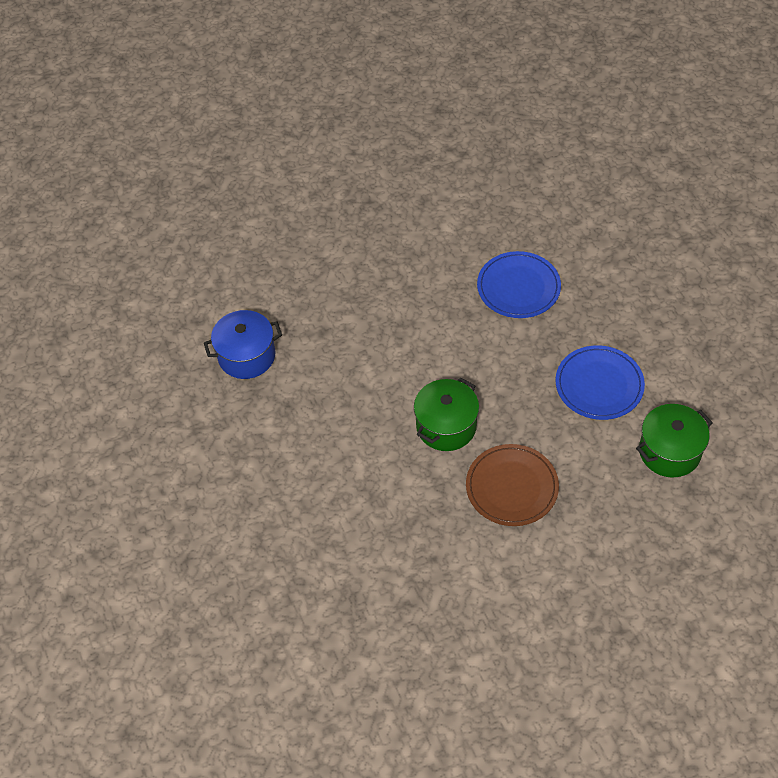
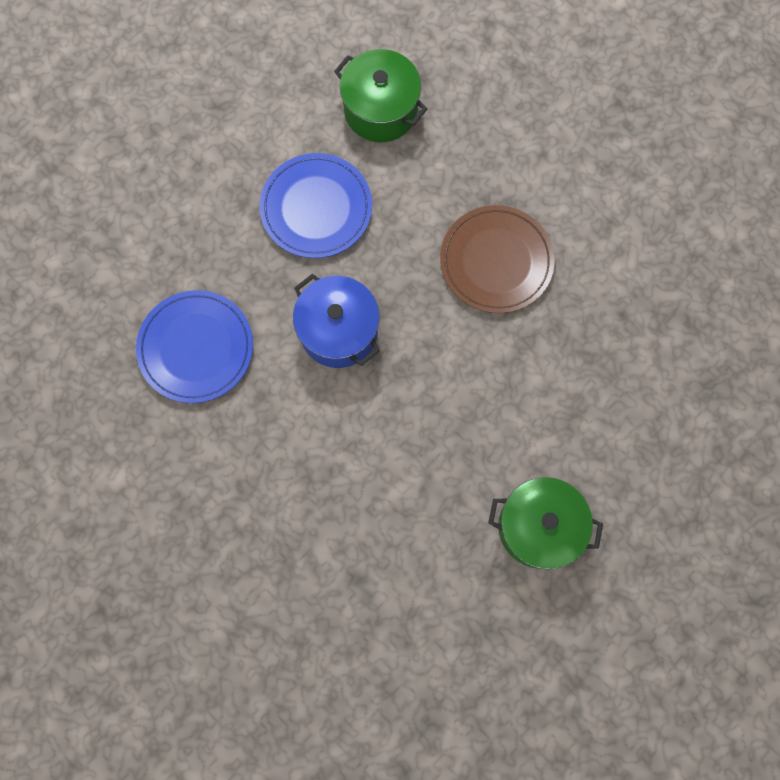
camera: 115 degrees left, 20 degrees up
(247, 356) = (436, 668): blue pot -> blue pot (338, 331)
(446, 426) = (443, 363): green pot -> green pot (538, 527)

